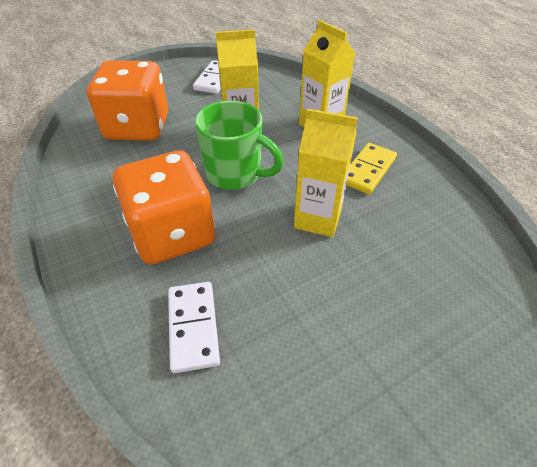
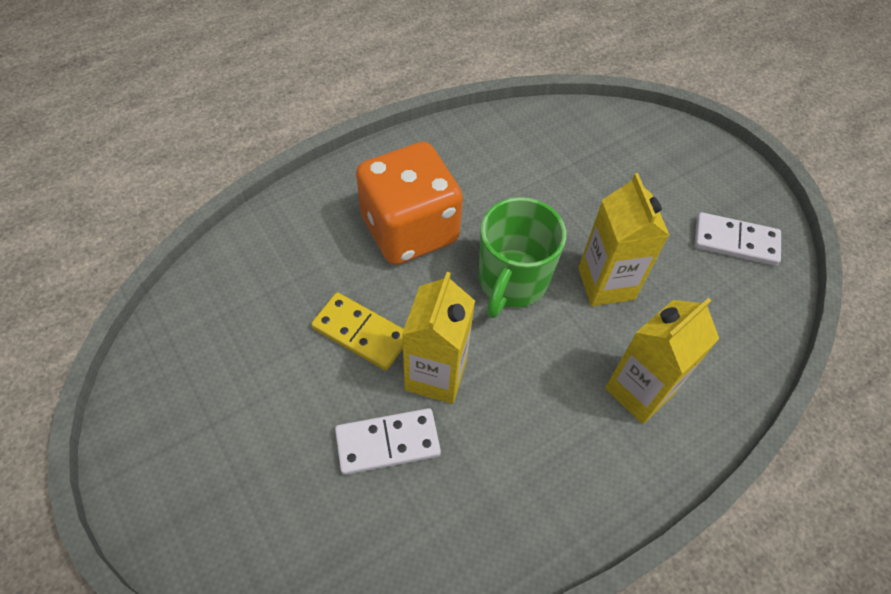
camera: 85 degrees right, 10 degrees up
(138, 127) = (593, 169): orange dice -> none
(193, 327) = (294, 260): white domino -> white domino (387, 443)
(368, 170) = (536, 449): yellow domino -> yellow domino (361, 333)

